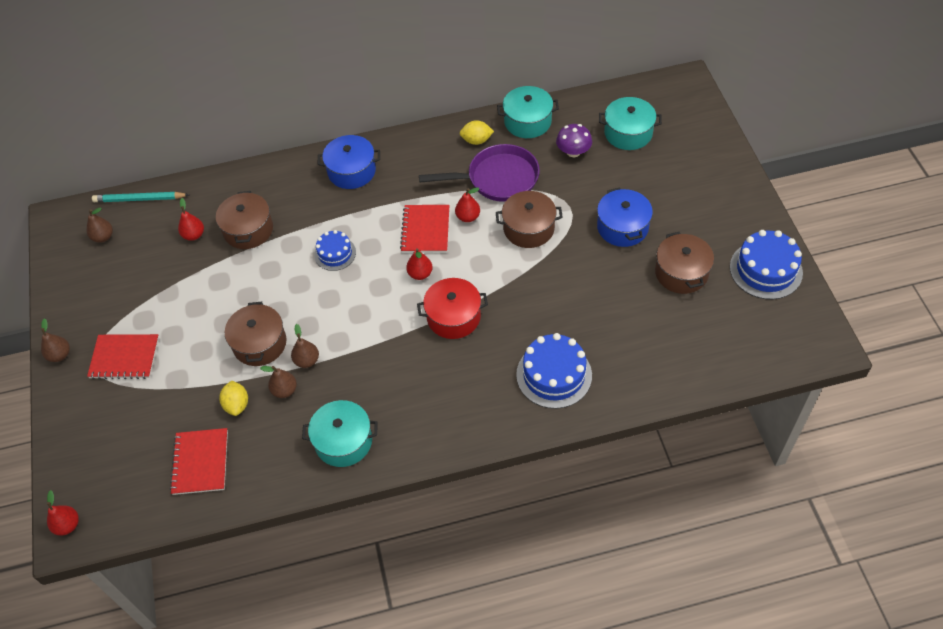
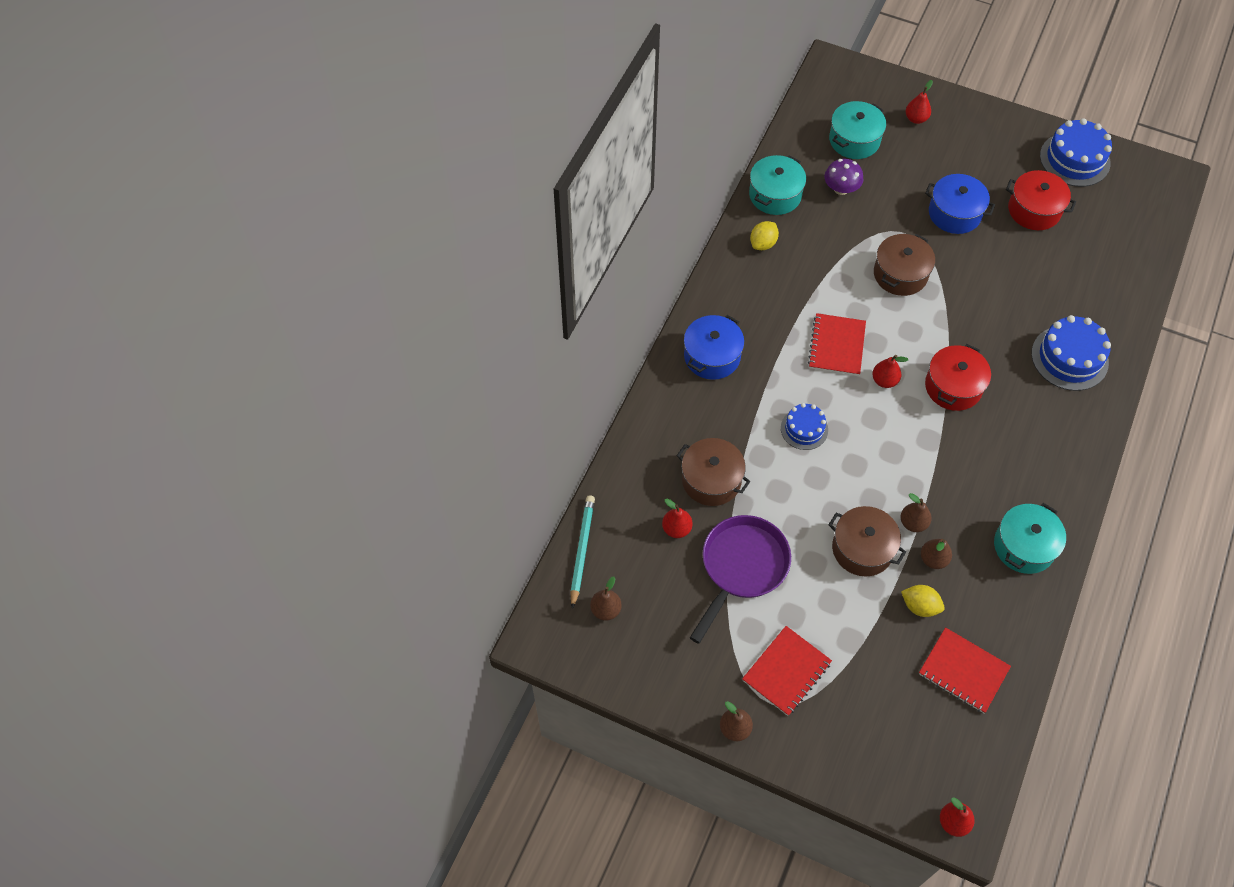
camera: 55 degrees left, 5 degrees up
(139, 199) = (582, 550): turquoise pencil -> turquoise pencil turned 150 degrees clockwise
(425, 230) = (836, 346): red notebook -> red notebook turned 60 degrees clockwise
(468, 217) = (849, 307): red pear -> red pear (916, 119)
(498, 179) = (823, 258): purple pan -> purple pan (741, 567)
(681, 272) = (1034, 210): brown pot -> red pot

